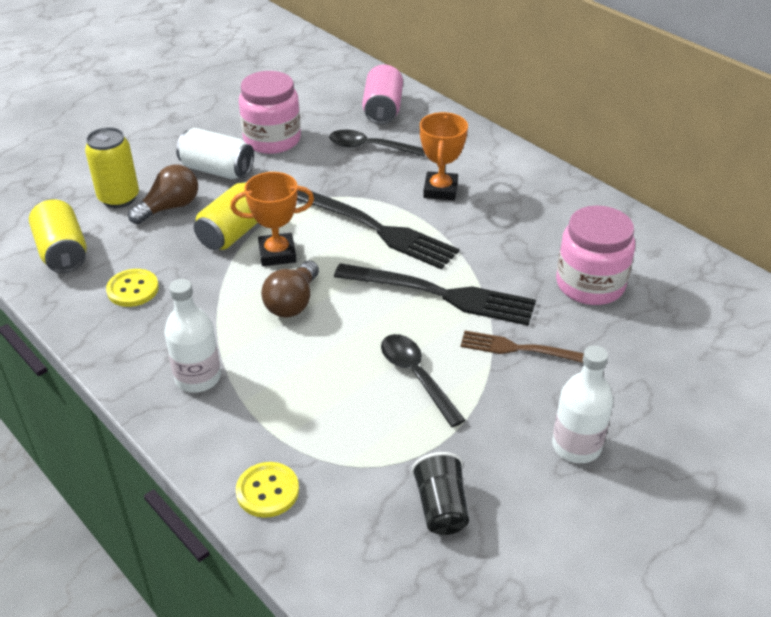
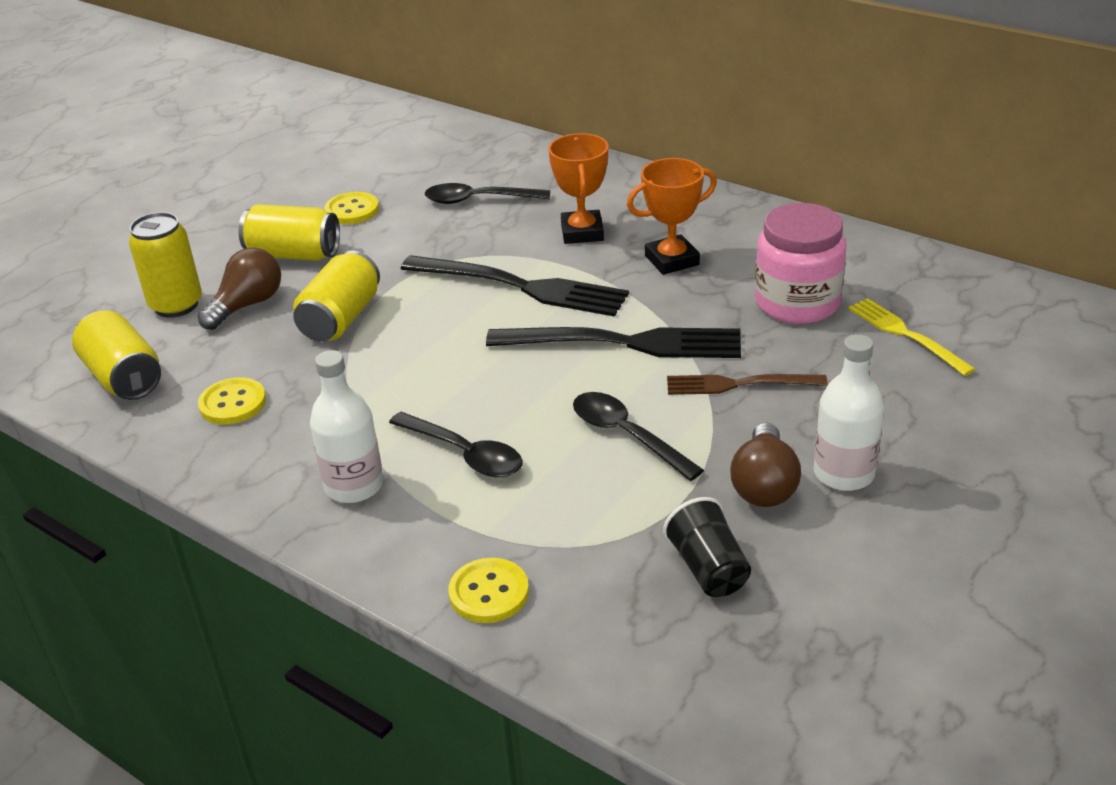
camera: 10 degrees left, 5 degrees down
(217, 170) = (294, 254): white can -> yellow can
(272, 140) = (352, 210): pink jar -> yellow button
(277, 254) = (405, 333): orange trophy -> orange trophy (672, 260)
(288, 367) = (464, 454): none -> black spoon
(293, 302) = (444, 383): brown light bulb -> brown light bulb (764, 485)
(382, 109) = (479, 157): pink can -> none
(668, 330) = (905, 334): none -> yellow fork

